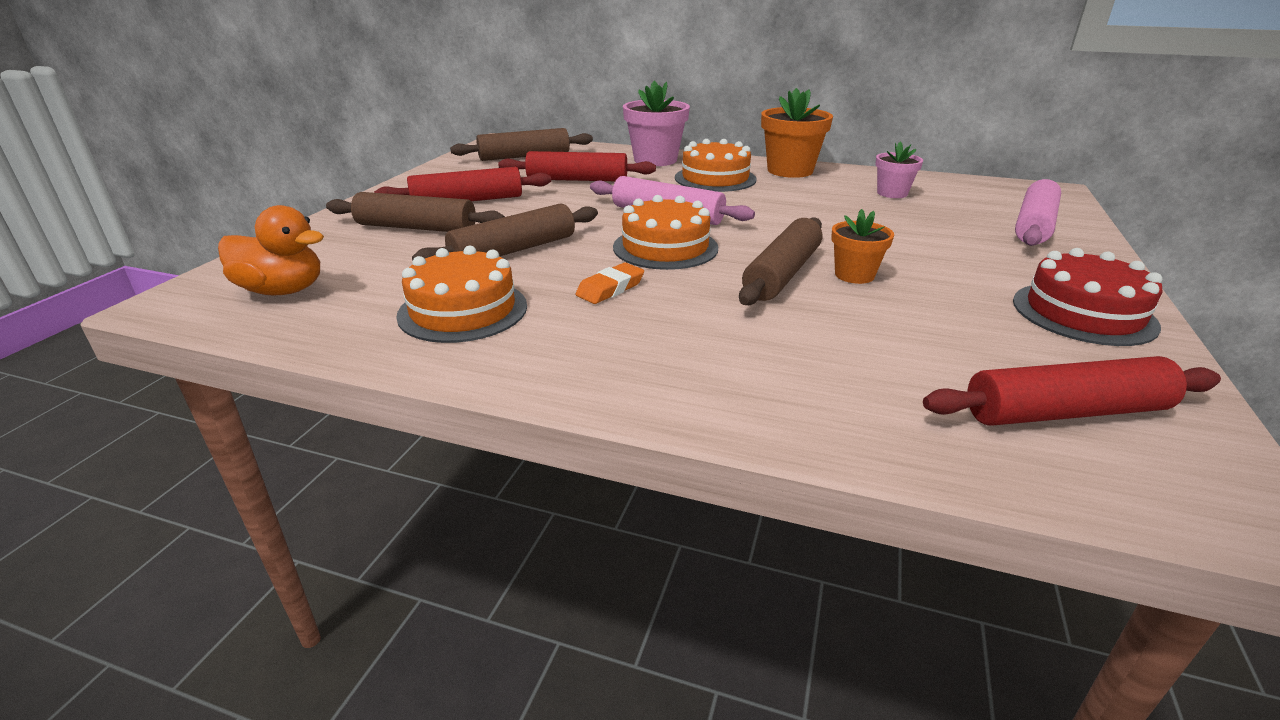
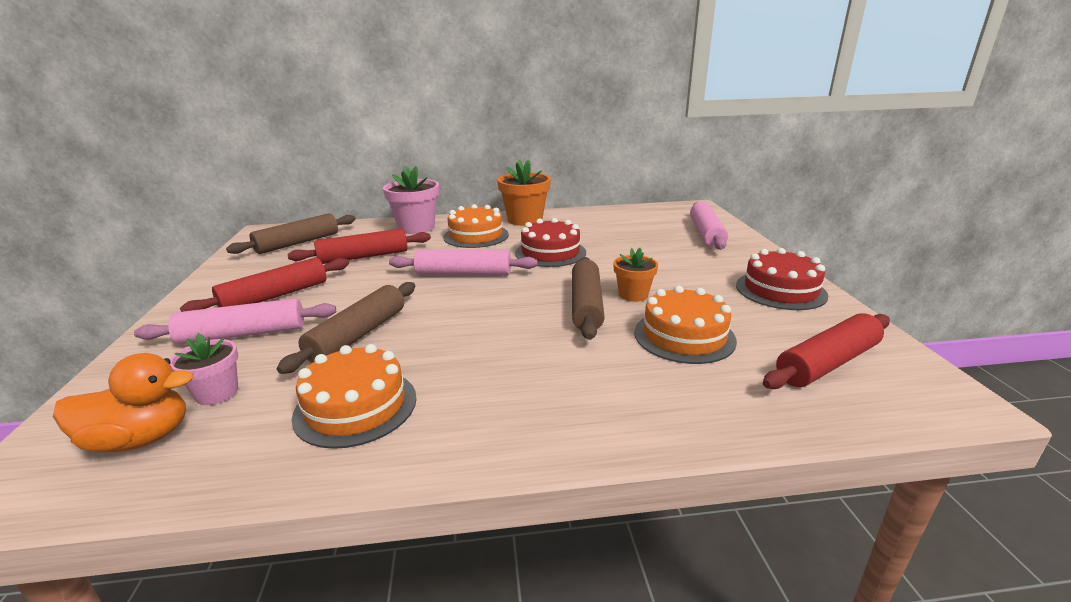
camera: 25 degrees left, 5 degrees down
(416, 228) = (243, 334): brown rolling pin -> pink rolling pin
(610, 288) = (469, 350): orange eraser -> none
(665, 247) = (484, 303): orange cake -> orange cake (684, 336)
(789, 211) = (550, 252): none -> red cake
(892, 193) = (606, 226): pink flower pot -> pink flower pot (217, 393)

